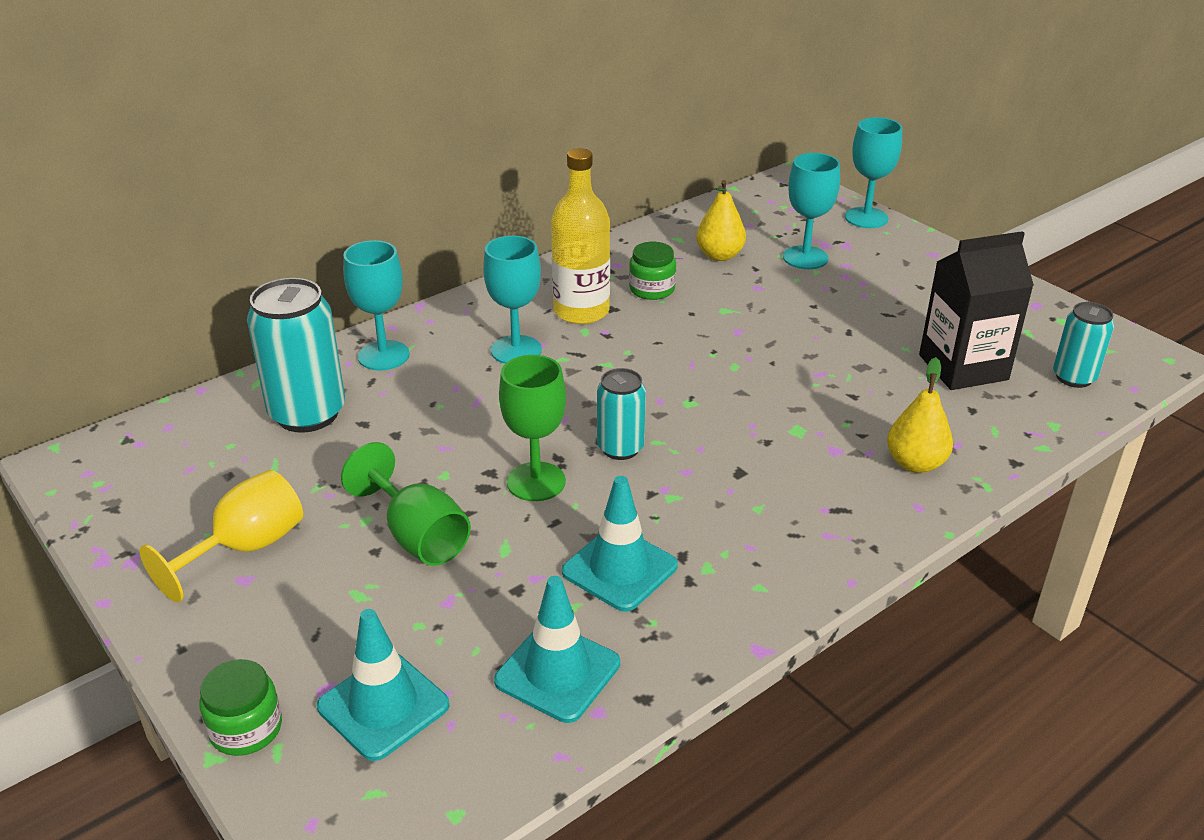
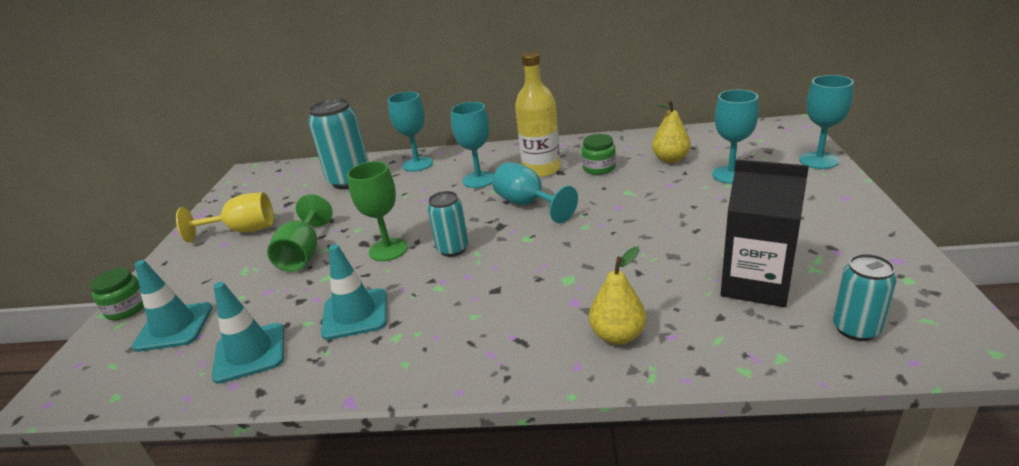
camera: 45 degrees right, 5 degrees down
(631, 362) = (528, 204): none -> turquoise goblet

